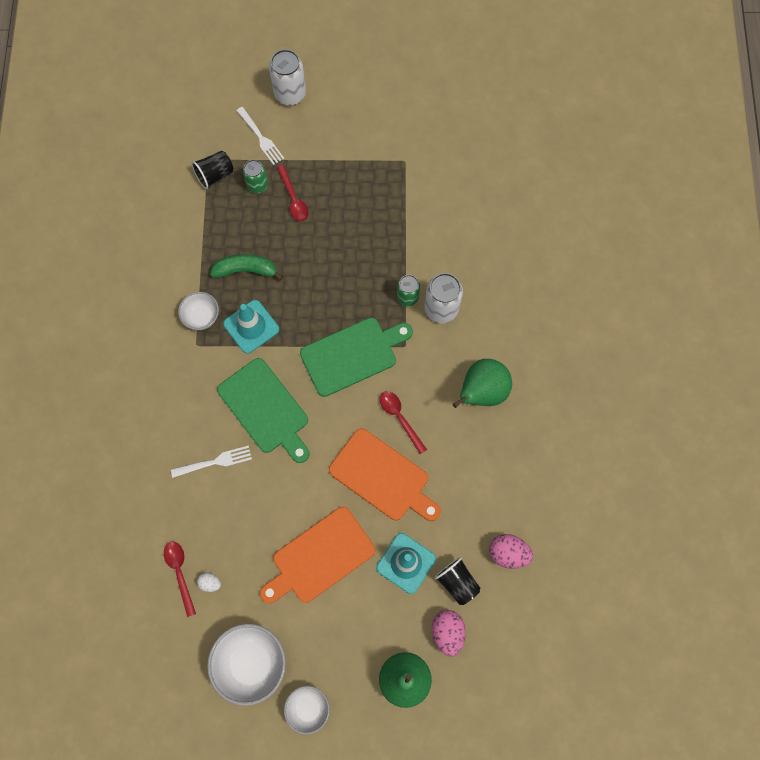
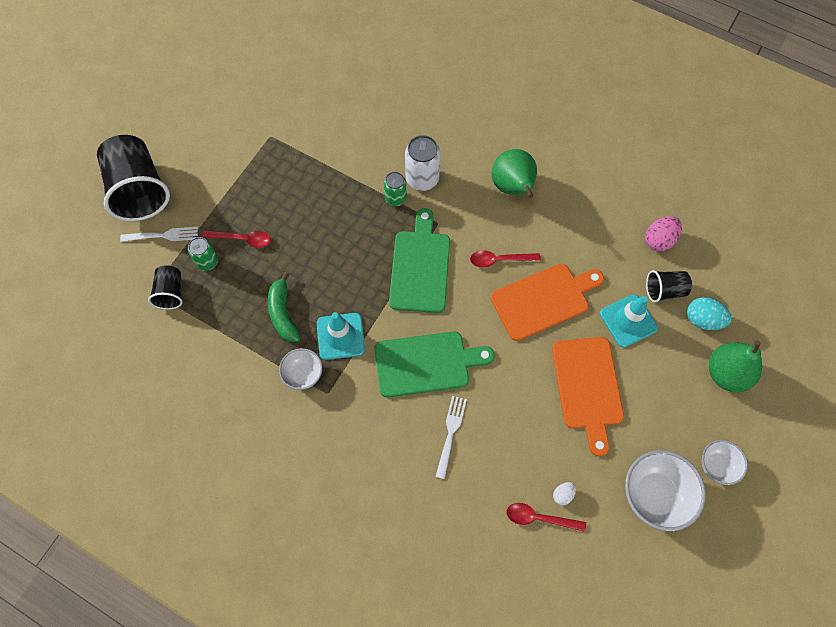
camera: 60 degrees left, 5 degrees down
(246, 270) = (283, 313): green banana -> green banana turned 45 degrees counterclockwise
(290, 94) = (139, 190): white can -> black cup
(447, 632) = (703, 320): pink egg -> turquoise egg

